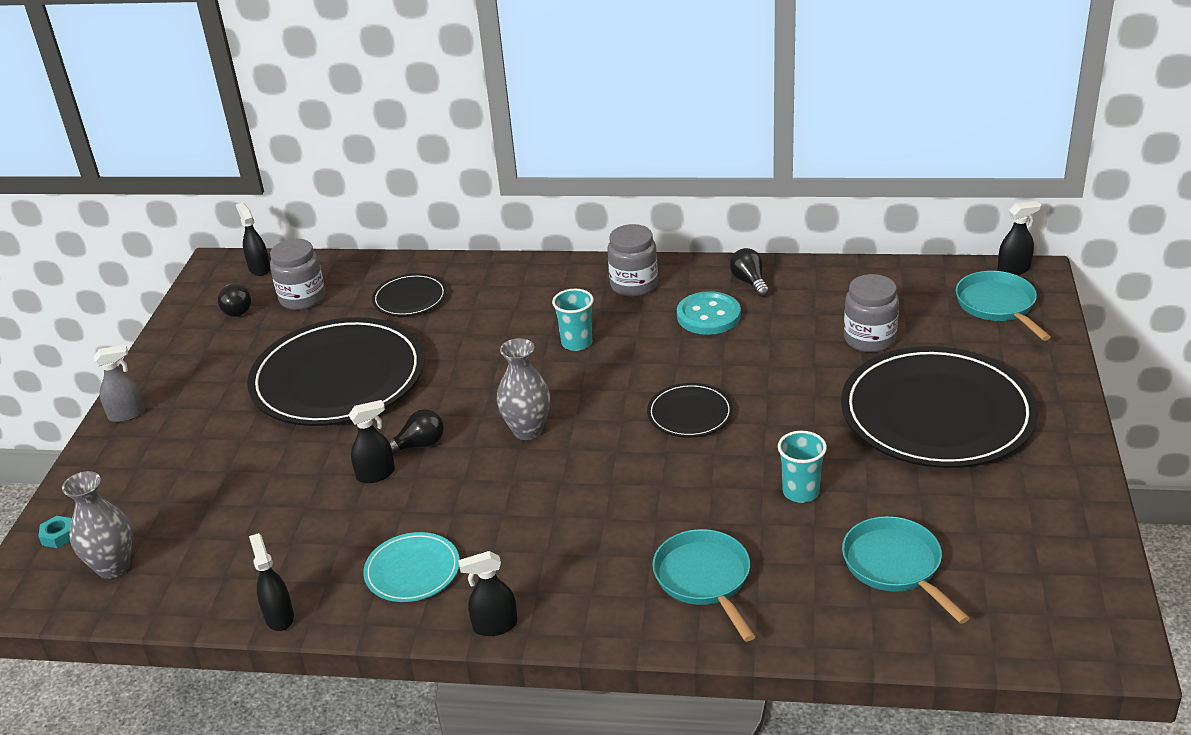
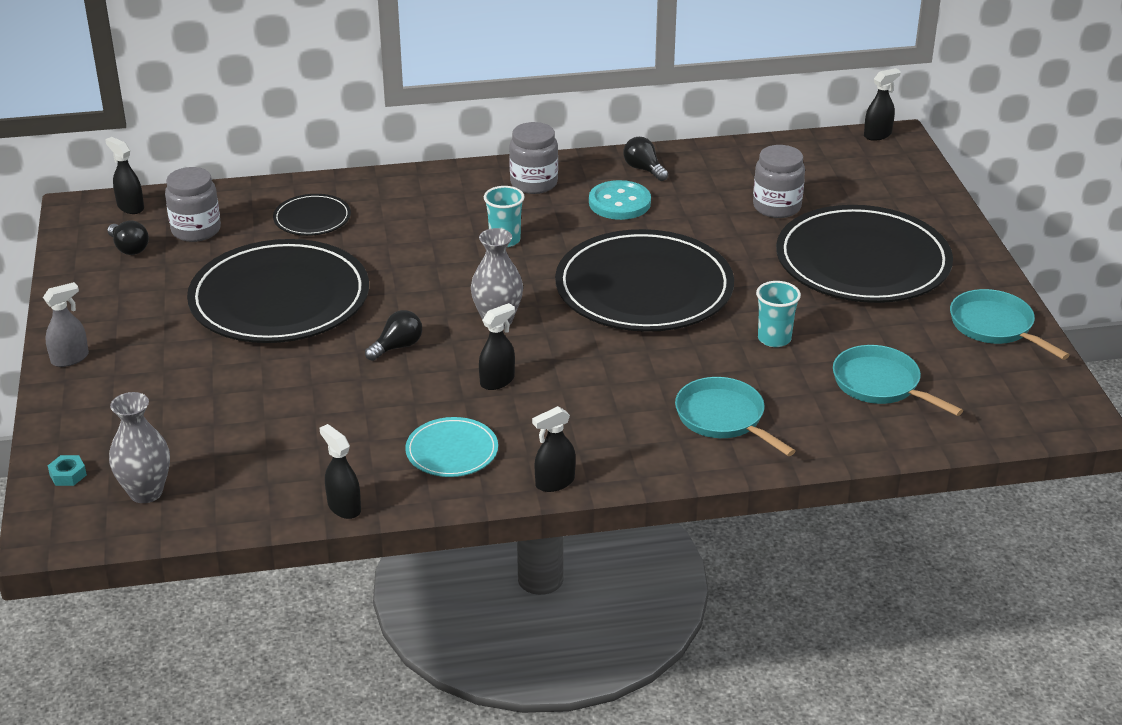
camera: 20 degrees left, 0 degrees up
(376, 474) = (369, 377): black spray bottle -> black spray bottle (497, 381)
(690, 413) = (644, 288): black plate -> black plate, size x2.18
(998, 306) = (877, 167): turquoise pan -> turquoise pan (995, 327)

